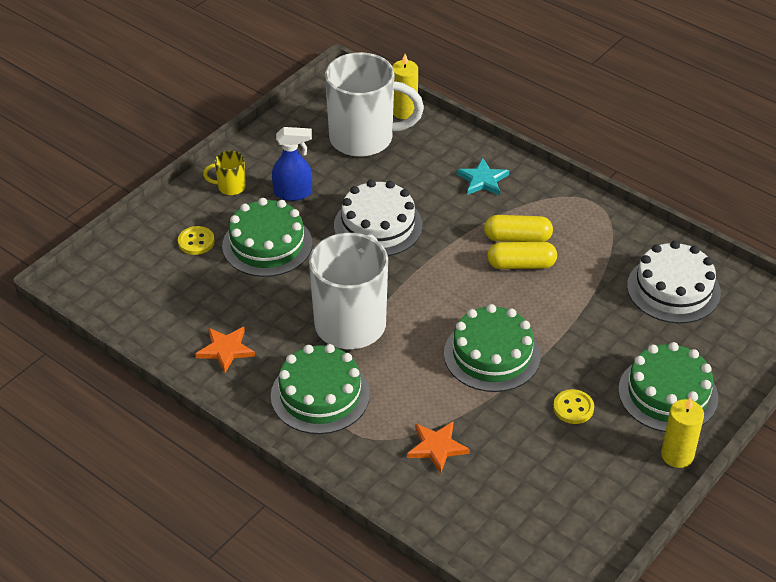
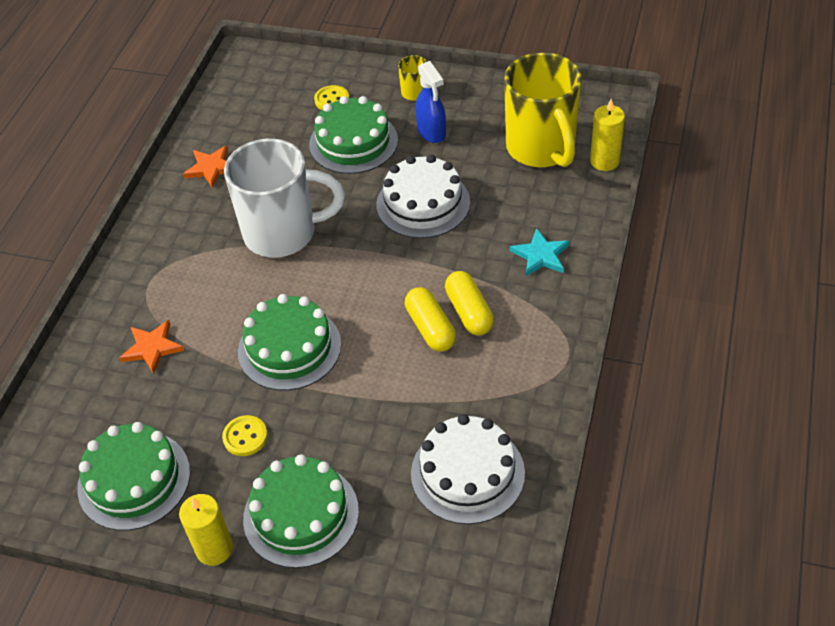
camera: 70 degrees right, 5 degrees up
(320, 395) = (184, 246): green cake -> green cake (134, 480)
(364, 138) = (541, 149): white mug -> yellow mug

